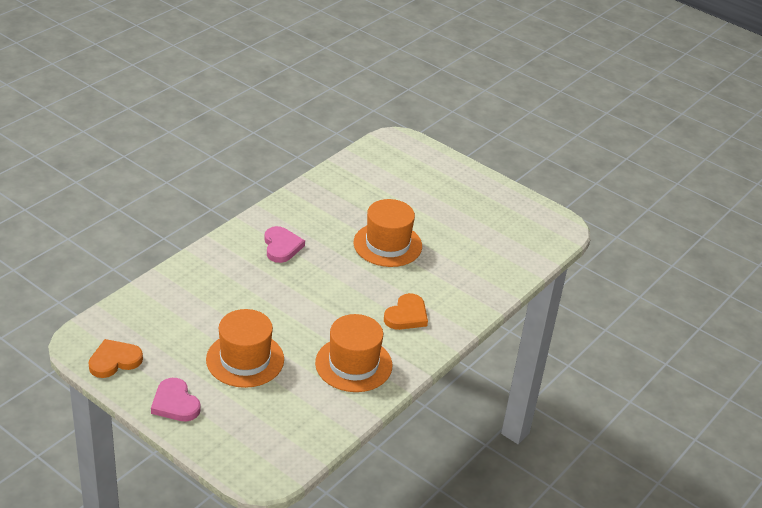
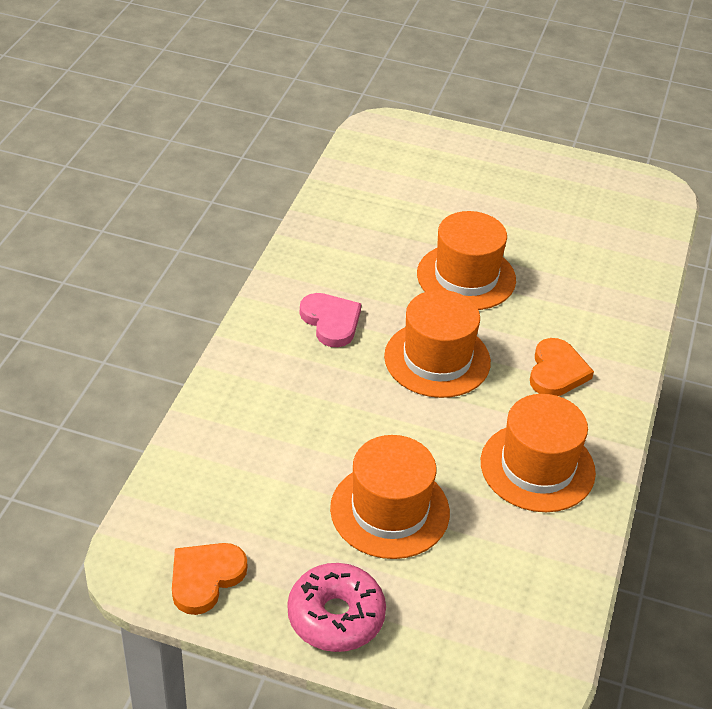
camera: 20 degrees left, 5 degrees up
(175, 403) = (336, 616): pink heart -> pink donut
(334, 286) = (437, 359): none -> orange hat

